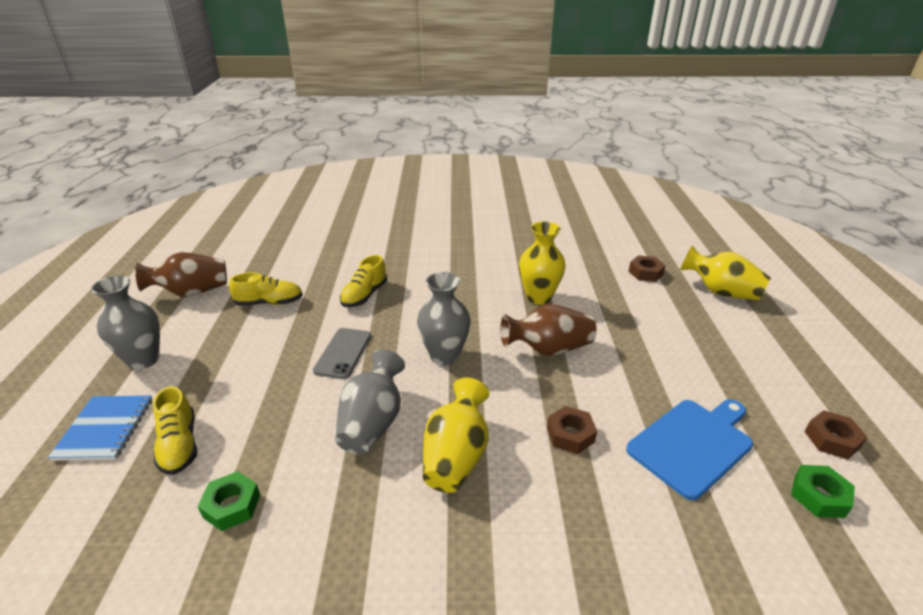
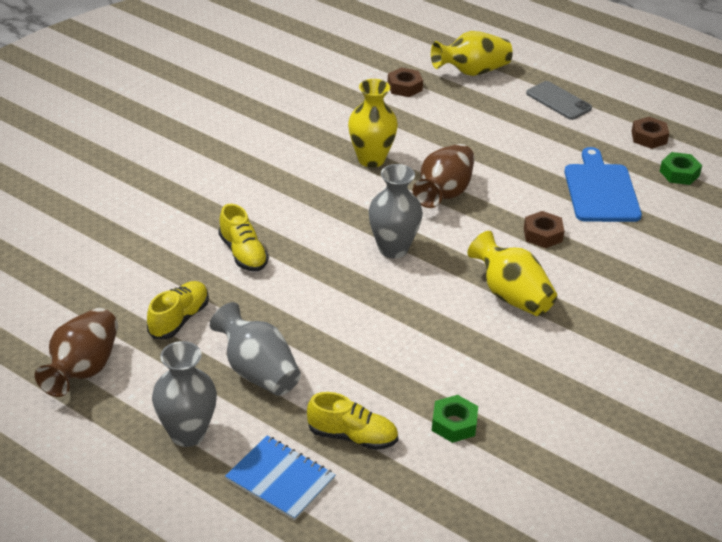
camera: 55 degrees left, 5 degrees up
(343, 353) = (325, 302): grey phone -> grey phone (558, 101)
(372, 422) = (434, 321): grey vase -> grey vase (258, 371)

